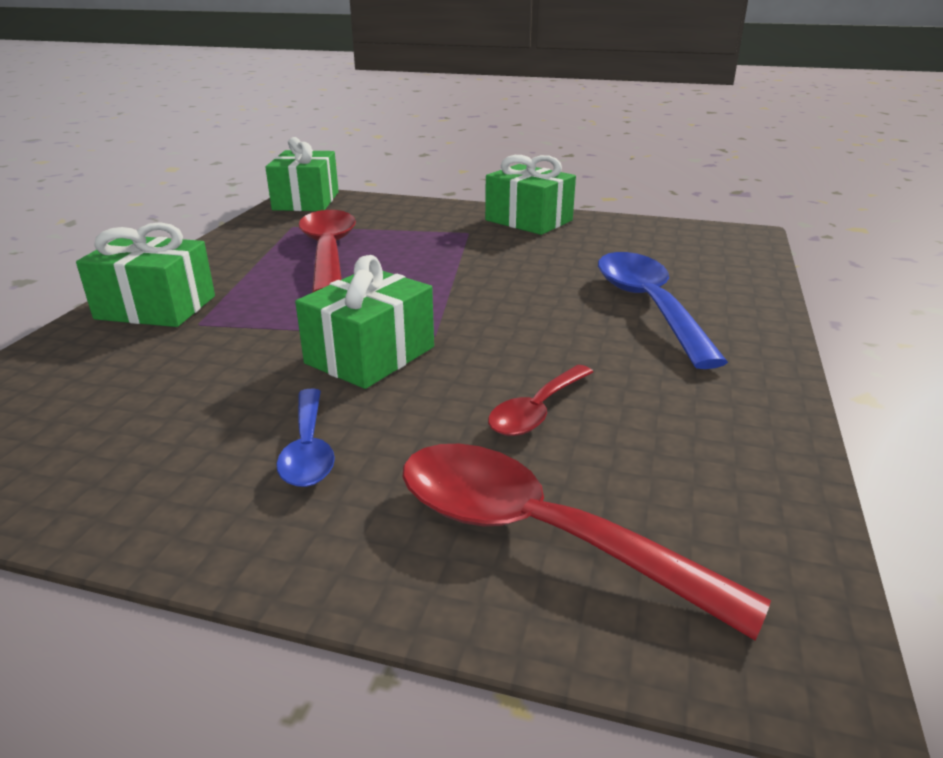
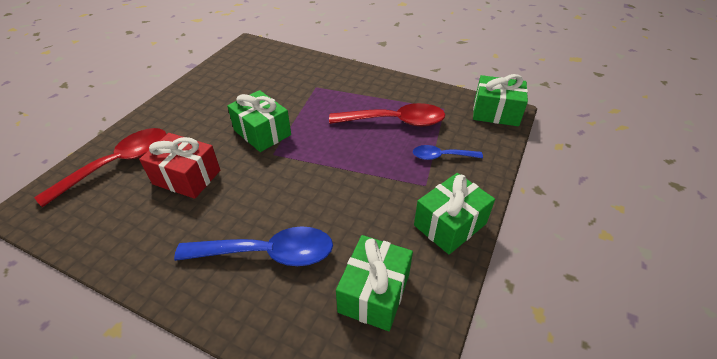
camera: 100 degrees right, 15 degrees up
(156, 307) = (336, 75): green gift -> green gift (374, 293)
(308, 450) = (201, 116): blue spoon -> blue spoon (441, 156)
(537, 411) = (186, 177): red spoon -> red gift

